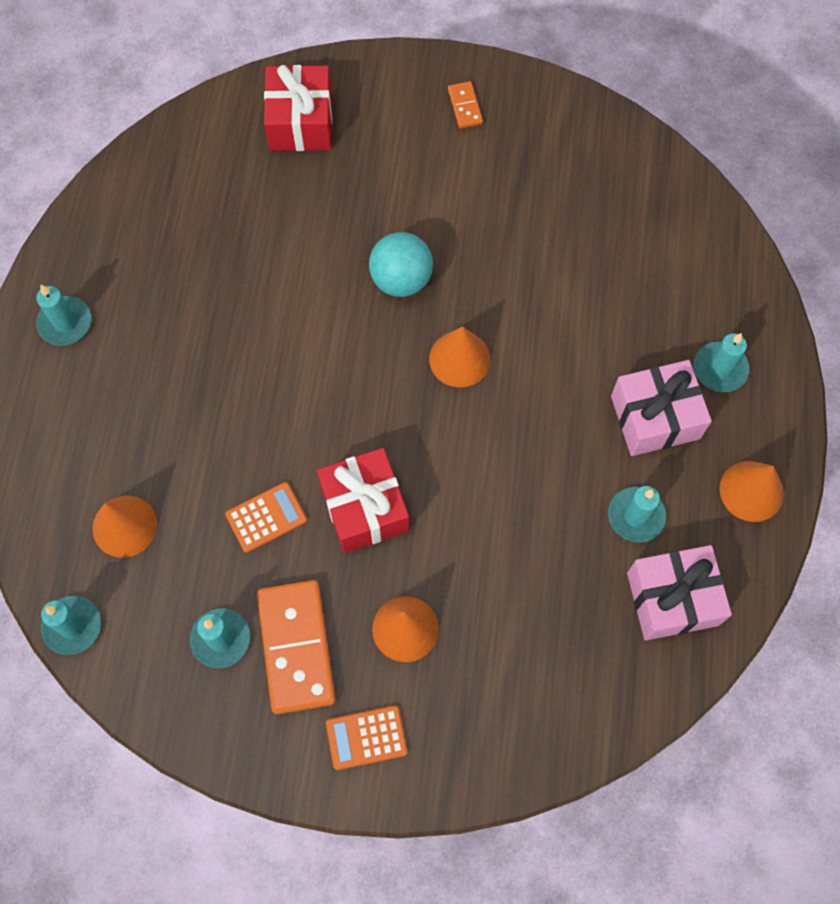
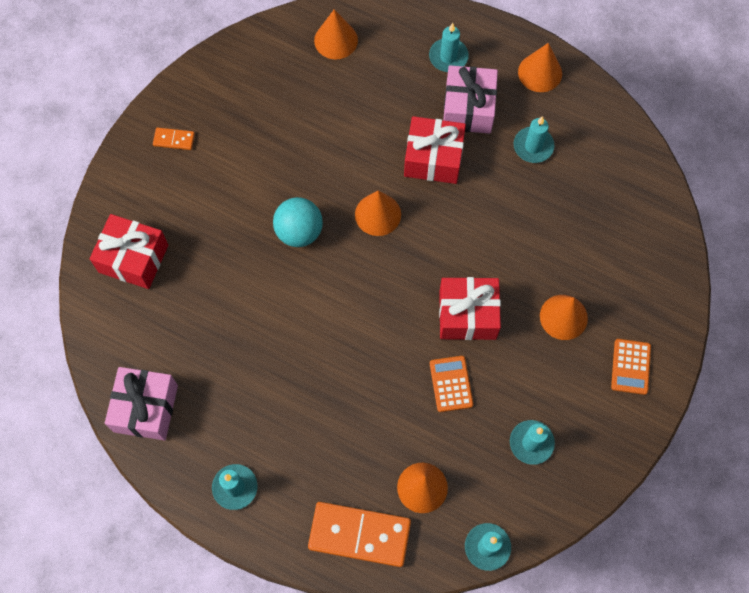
camera: 70 degrees left, 0 degrees up
(296, 647) = (554, 392): orange domino -> orange domino (359, 534)
(564, 398) = (433, 158): none -> red gift
(672, 598) = (596, 146): pink gift -> pink gift (146, 408)
(680, 229) = (336, 40): none -> orange cone

